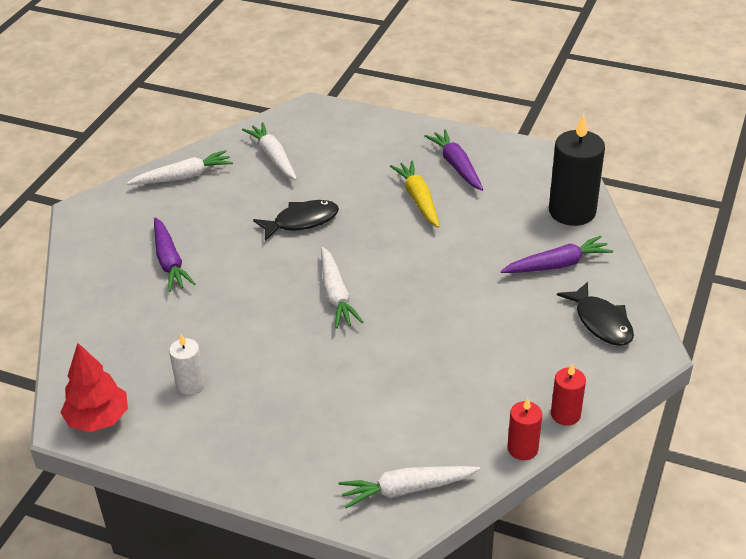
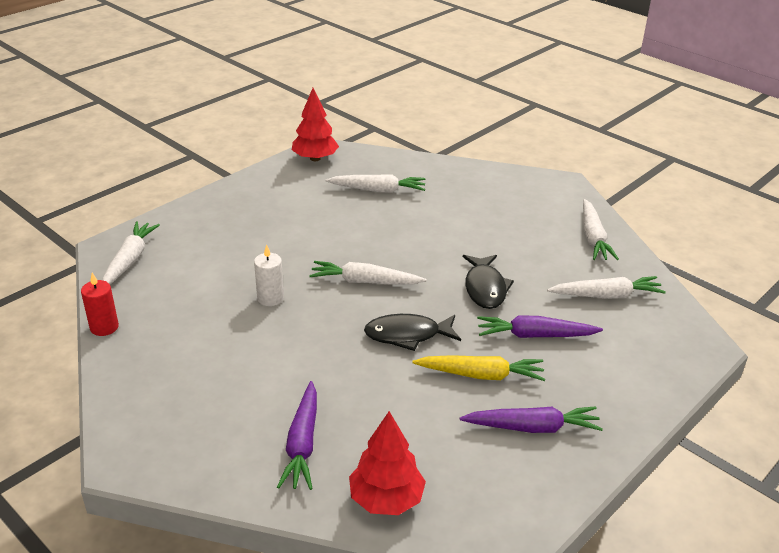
camera: 110 degrees right, 5 degrees down
(156, 338) = (378, 190): none -> white carrot
(169, 261) = (468, 210): purple carrot -> purple carrot (535, 335)
(190, 384) = (317, 195): white candle -> white candle (270, 298)
(565, 414) = (111, 365): red candle -> none
(572, 211) = (386, 499): black candle -> red tree
(601, 322) = (193, 440): black fish -> black fish (407, 335)

